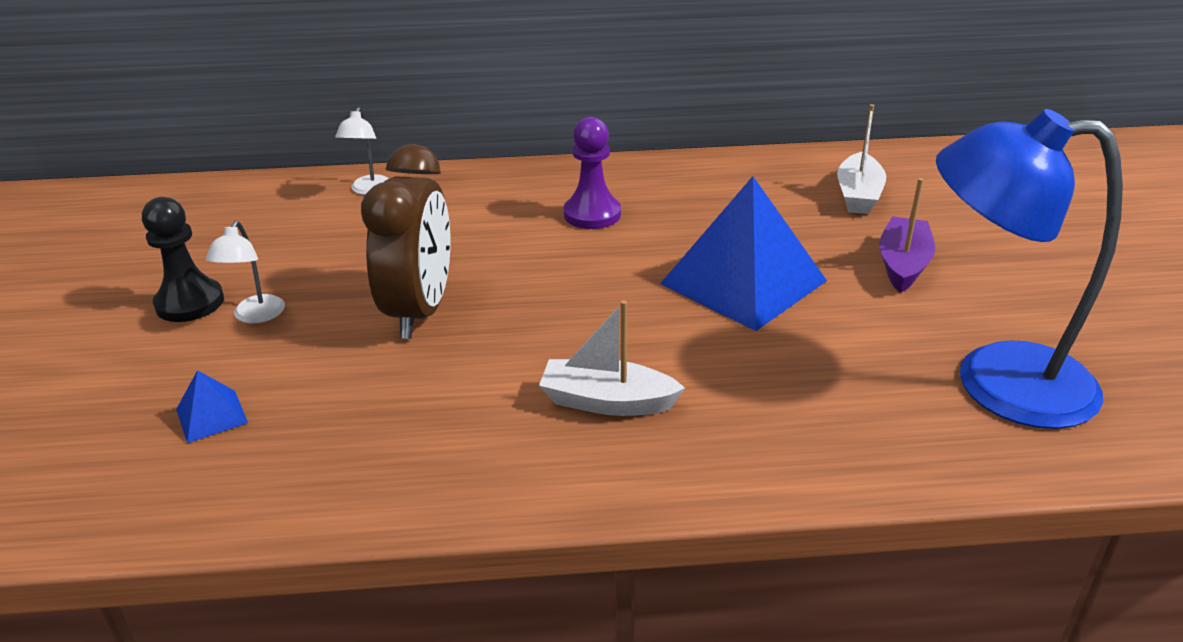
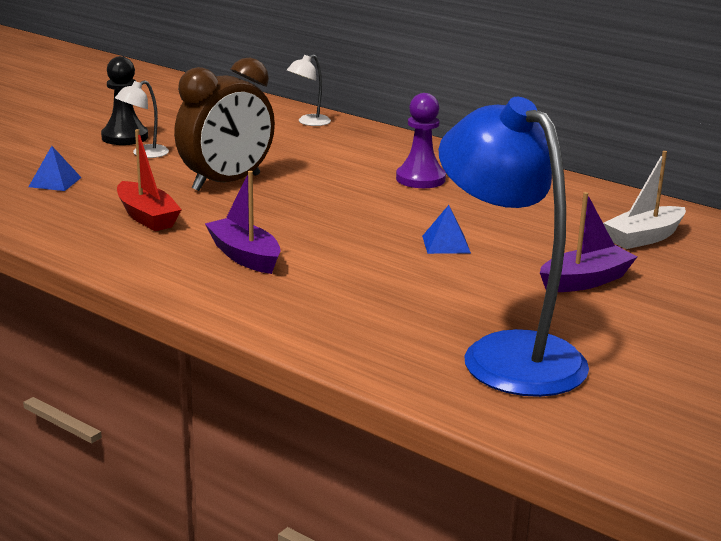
camera: 40 degrees right, 10 degrees down
(415, 407) = (147, 217): none -> red boat
(607, 401) = (245, 256): white boat -> purple boat
(743, 282) = (446, 244): blue pyramid -> blue pyramid, size x0.42

